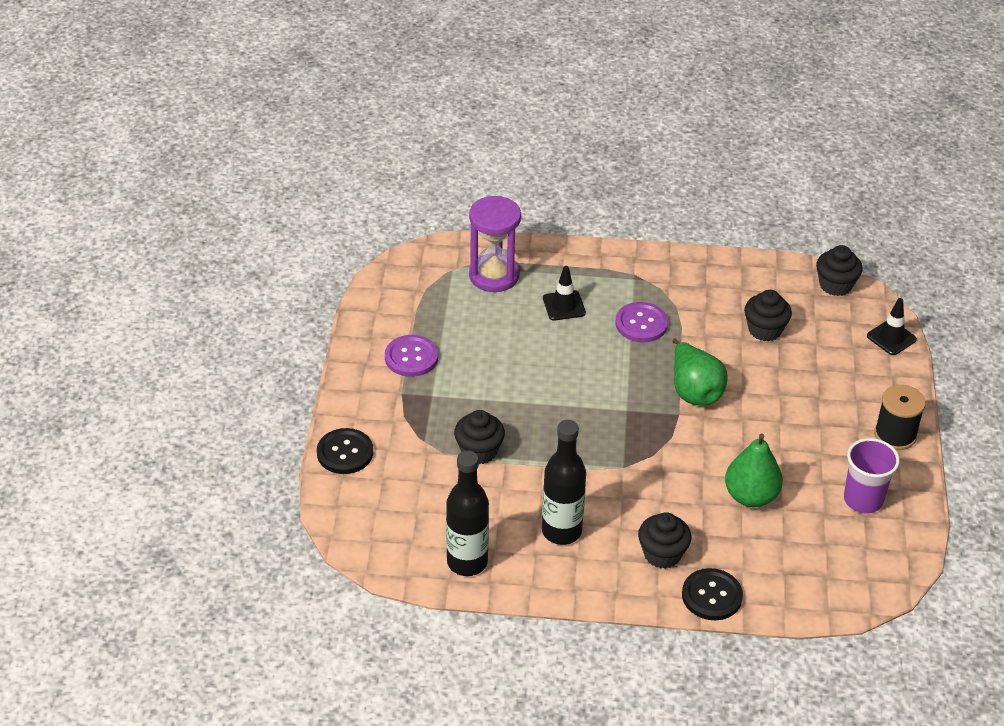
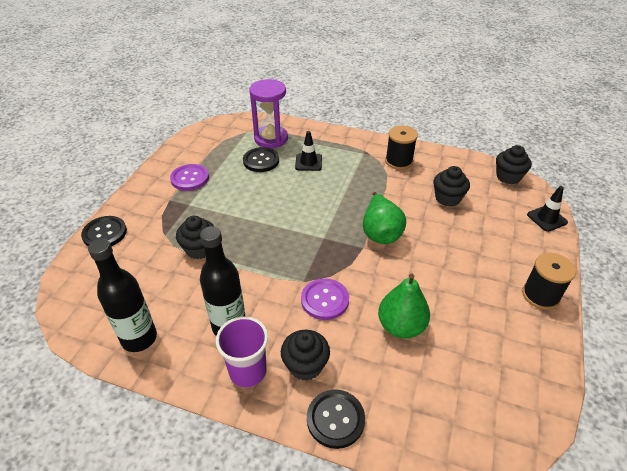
camera: 15 degrees right, 0 degrees up
(496, 314) = (261, 161): none -> black button
(641, 324) = (357, 181): purple button -> purple button (325, 300)
(686, 284) = (399, 161): none -> black spool
(863, 500) = (502, 349): purple cup -> purple cup (248, 371)

